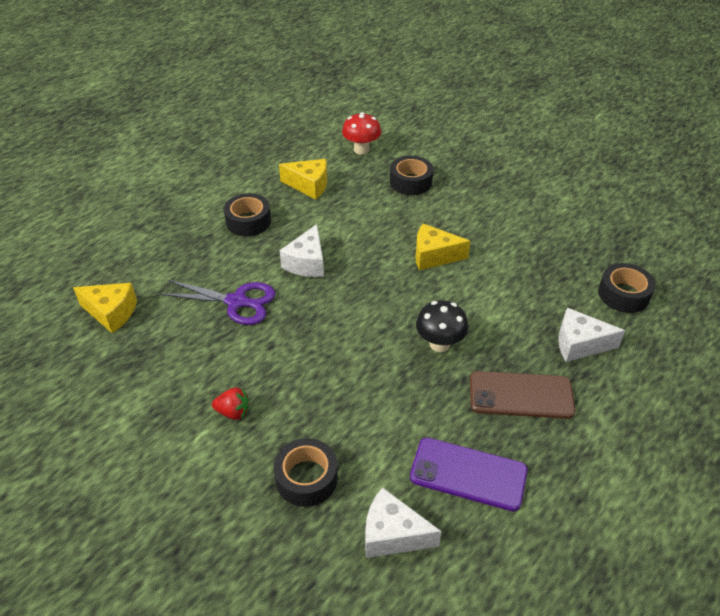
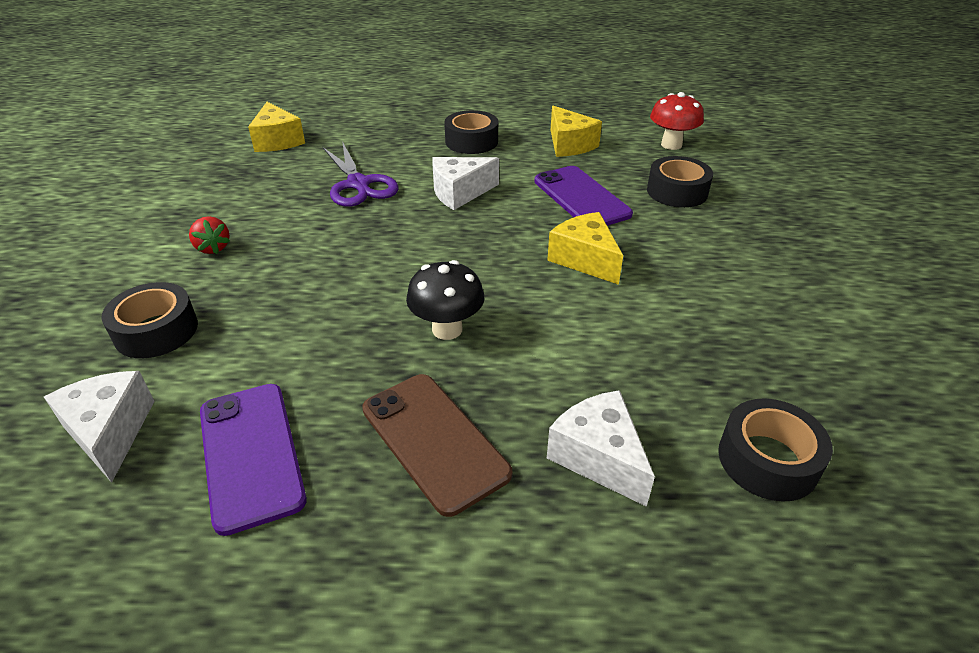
camera: 50 degrees right, 5 degrees down
(373, 219) = (581, 197): none -> purple phone

